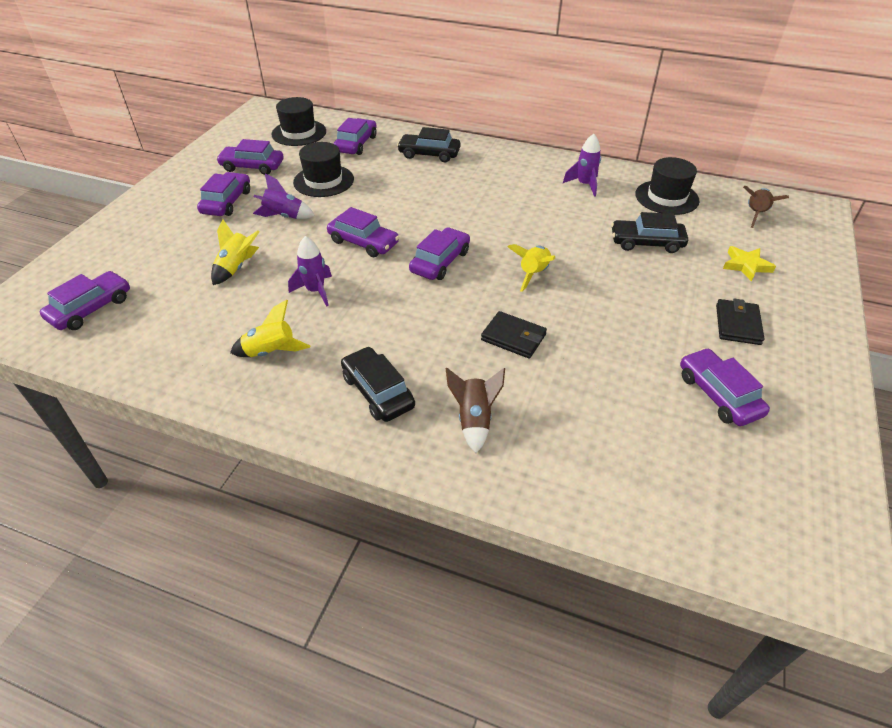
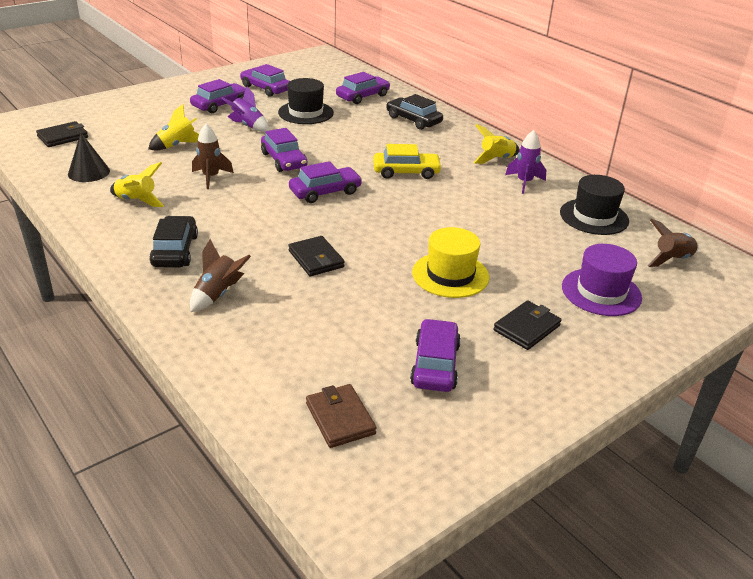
camera: 30 degrees right, 10 degrees down
(91, 308) = (63, 137): purple car -> black wallet
(175, 340) = (89, 172): none -> black cone
(299, 133) = (328, 77): black hat -> none
(315, 291) = (211, 177): purple rocket -> brown rocket
(484, 212) = (406, 172): none -> yellow car
(533, 274) = (389, 226): yellow rocket -> yellow rocket (496, 159)
(632, 301) = (450, 275): none -> yellow hat
(646, 242) = (524, 241): black car -> none
(714, 489) = (340, 418): none -> brown wallet
(746, 265) = (601, 292): yellow star -> purple hat

